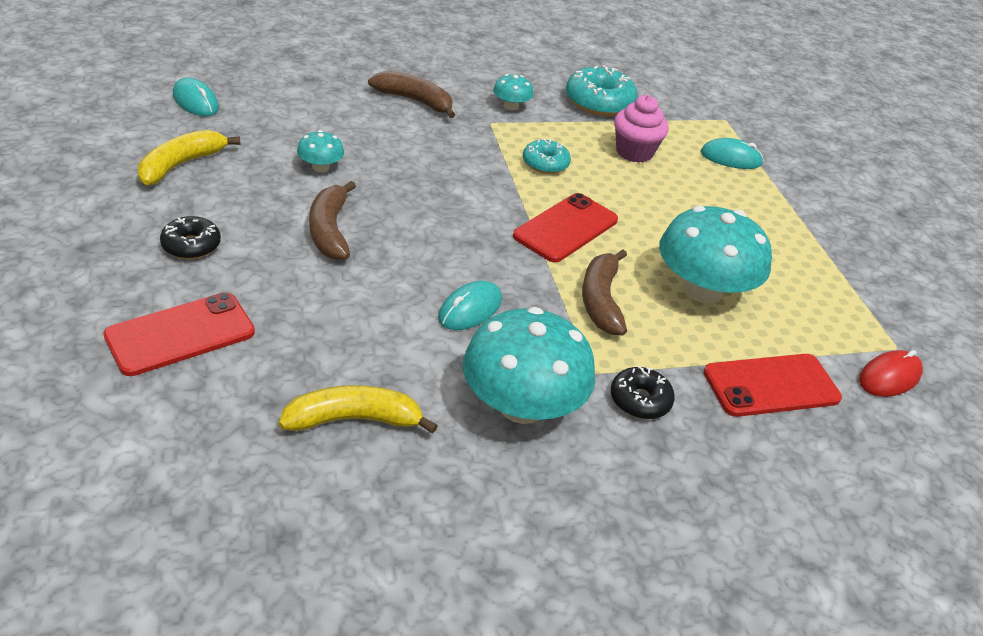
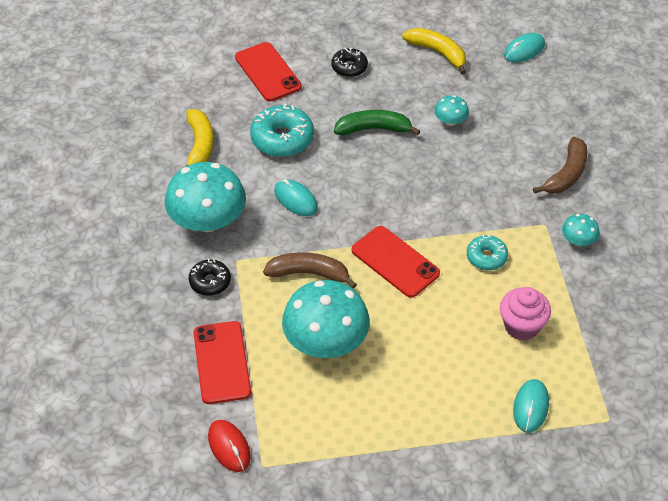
camera: 100 degrees right, 10 degrees up
(330, 230) = (373, 129): brown banana -> green banana
(599, 102) = (608, 310): turquoise donut -> turquoise donut (282, 139)

